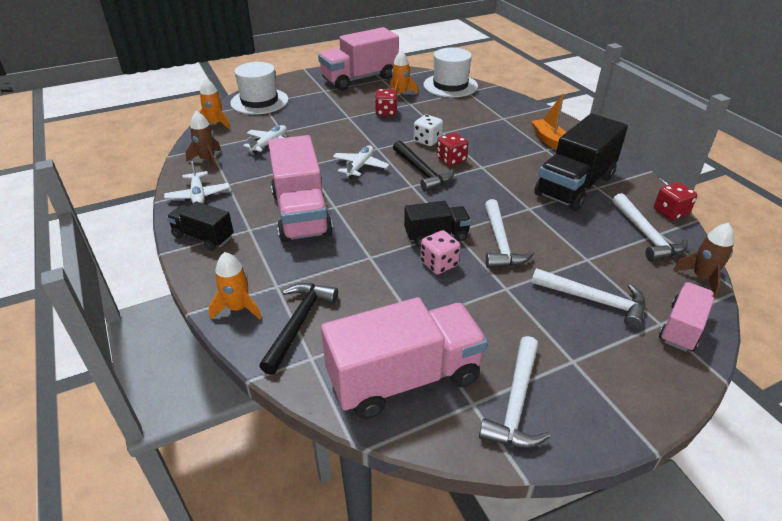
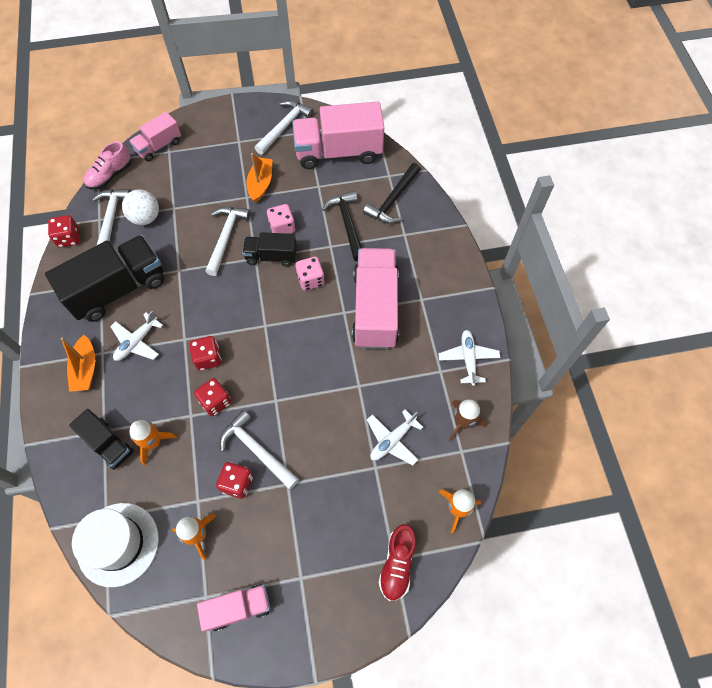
camera: 165 degrees left, 25 degrees up
(203, 237) = (460, 298): black truck -> black truck (108, 444)
(238, 308) = (432, 221): orange rocket -> orange rocket (153, 442)
(259, 101) = (397, 564): white hat -> red shoe
(359, 79) = (238, 608): pink truck -> pink truck, size x0.55
(360, 166) = (304, 369): white plane -> white plane (137, 342)
(381, 224) = (310, 280): none -> pink dice
(422, 172) = (246, 345): black hammer -> black hammer (347, 224)
(427, 141) = (215, 401): white dice -> red dice
(497, 307) = (261, 184): none -> orange boat
(594, 300) = (195, 175): white hammer -> white hammer (257, 450)
(609, 244) = (145, 217): none -> white ball
(702, 278) = (110, 175): brown rocket -> pink shoe

